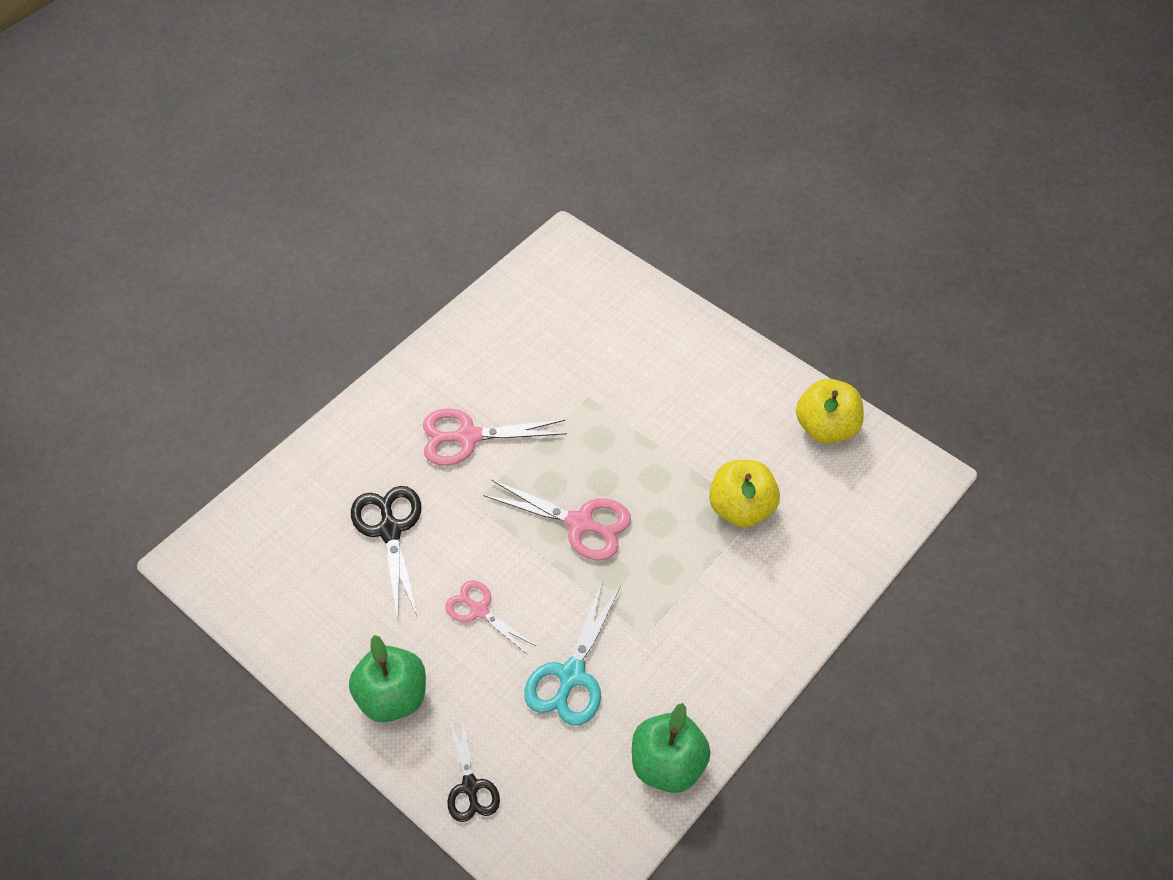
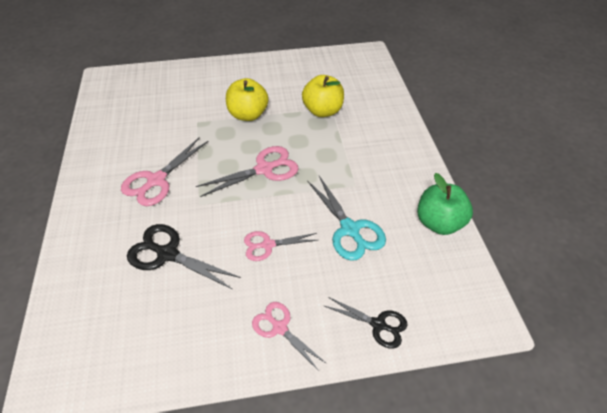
camera: 50 degrees left, 5 degrees down
(392, 697) = (279, 328): green apple -> pink scissors
(826, 428) = (313, 63): yellow apple -> yellow apple (248, 114)

